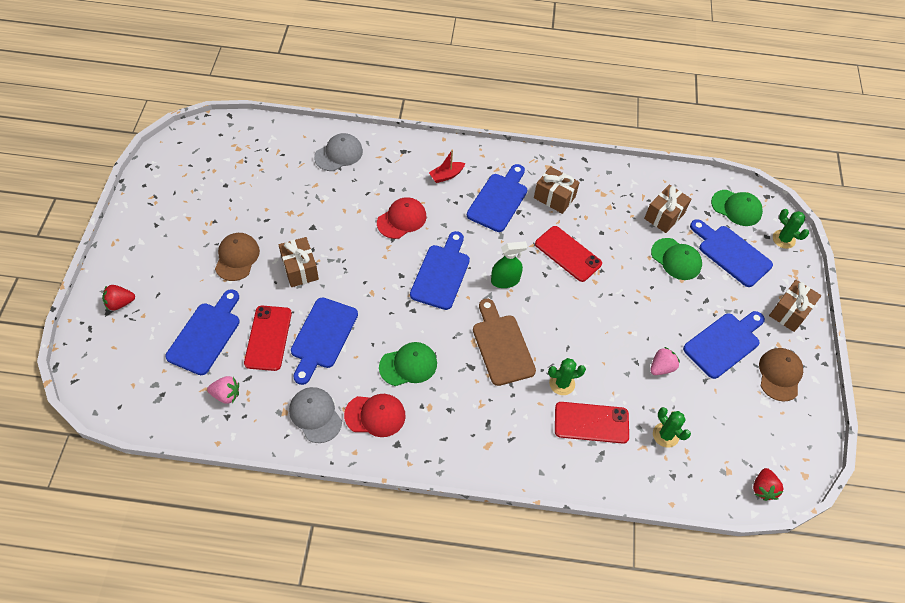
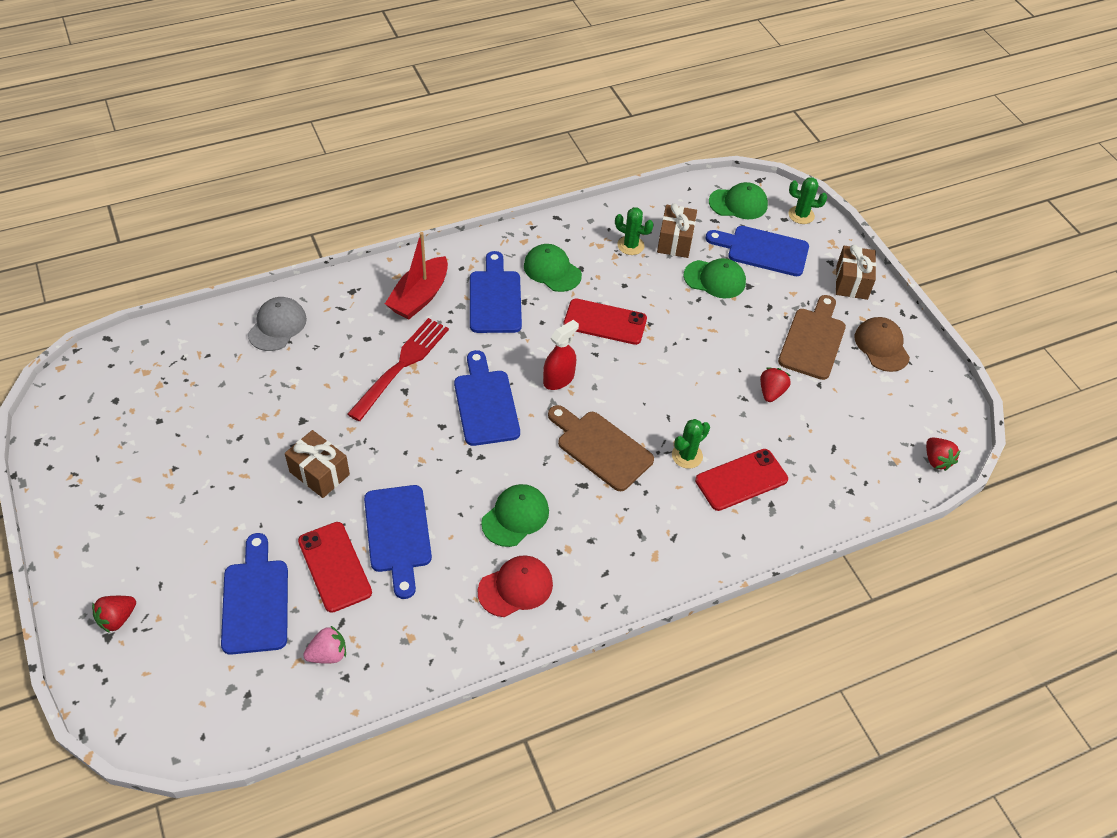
camera: 30 degrees left, 5 degrees down
(237, 257) = (233, 496): brown cap -> none
(315, 415) = (449, 622): grey cap -> none
(402, 219) = (401, 366): red cap -> red fork
(446, 175) = (419, 297): red boat -> red boat, size x1.76
(505, 280) = (558, 379): green spray bottle -> red spray bottle
(554, 197) = (552, 270): brown gift -> green cap
(661, 367) = (771, 392): pink strawberry -> red strawberry
(665, 435) = (818, 455): green cactus -> green cactus (630, 245)
(724, 343) = (813, 340): blue cutting board -> brown cutting board

